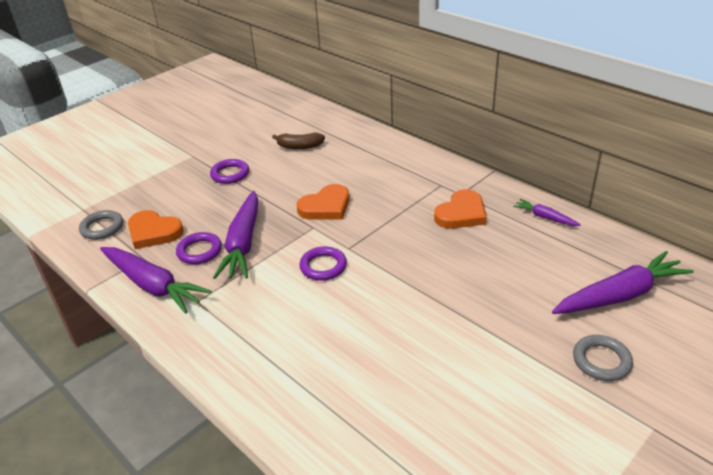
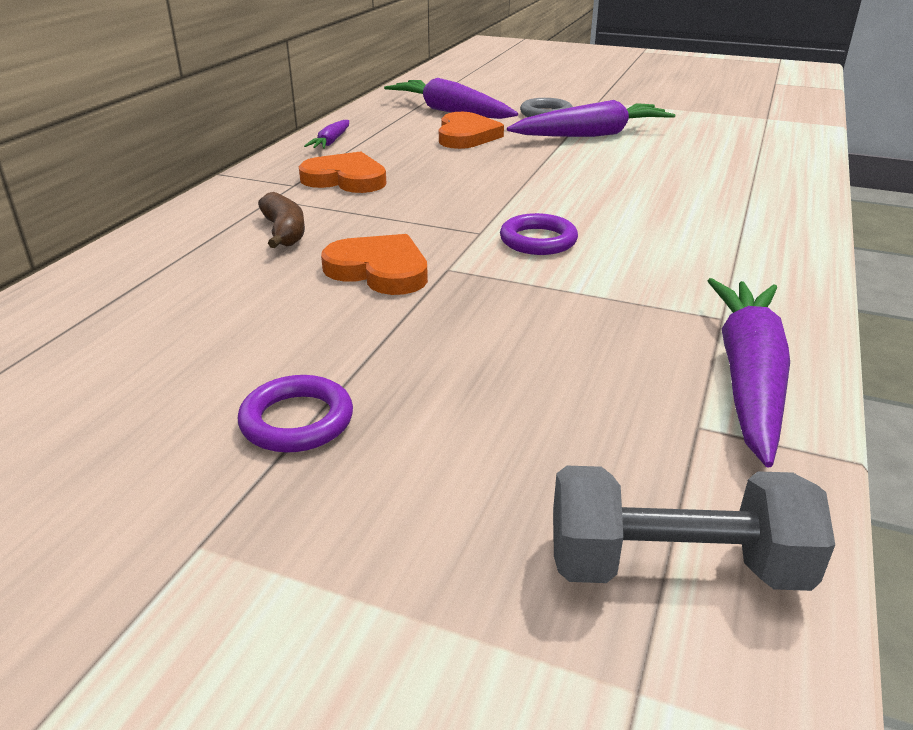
camera: 115 degrees left, 5 degrees down
(102, 228) = (675, 566): grey ring -> grey dumbbell
(153, 232) = (608, 451): orange heart -> orange heart (466, 136)
(199, 251) = (608, 359): purple ring -> none
(243, 243) = (544, 319): purple carrot -> purple carrot (592, 135)
(300, 146) = (136, 353): brown banana -> brown banana (284, 232)

